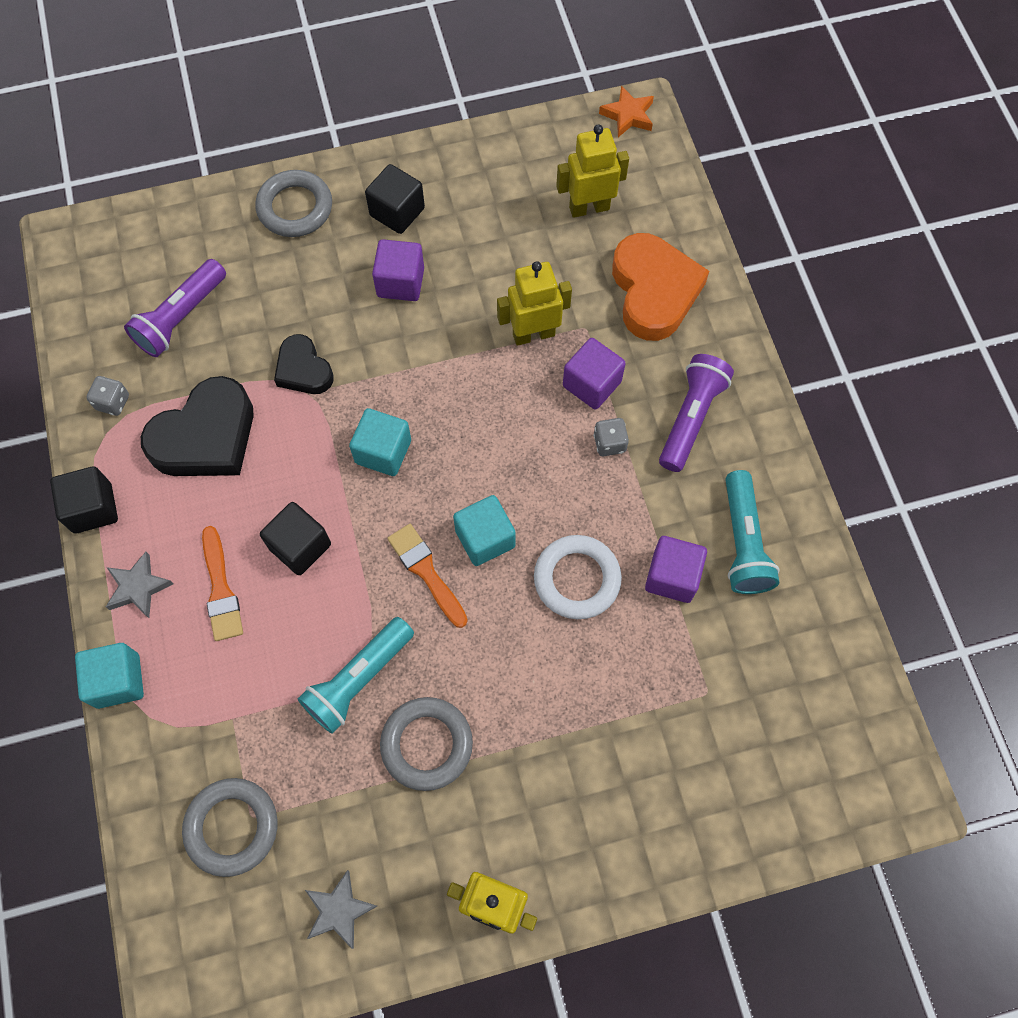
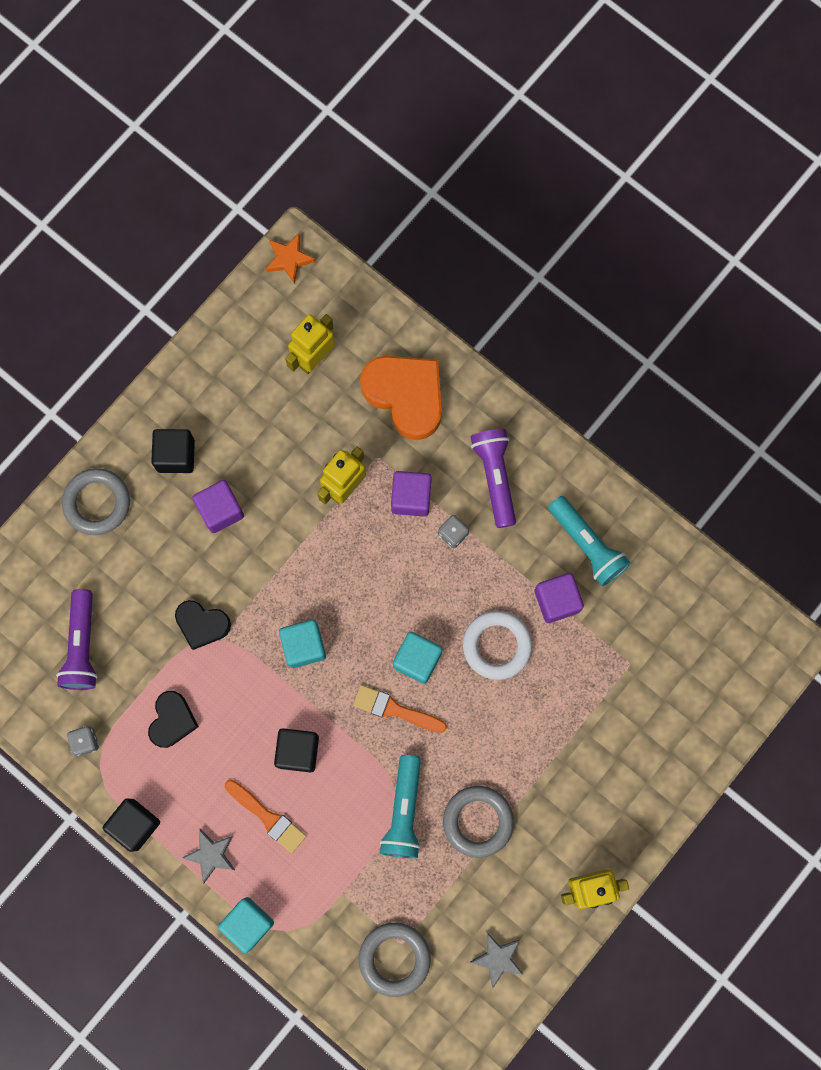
camera: 35 degrees left, 10 degrees up
(206, 437) = (172, 720): black heart -> black heart, size x0.58

